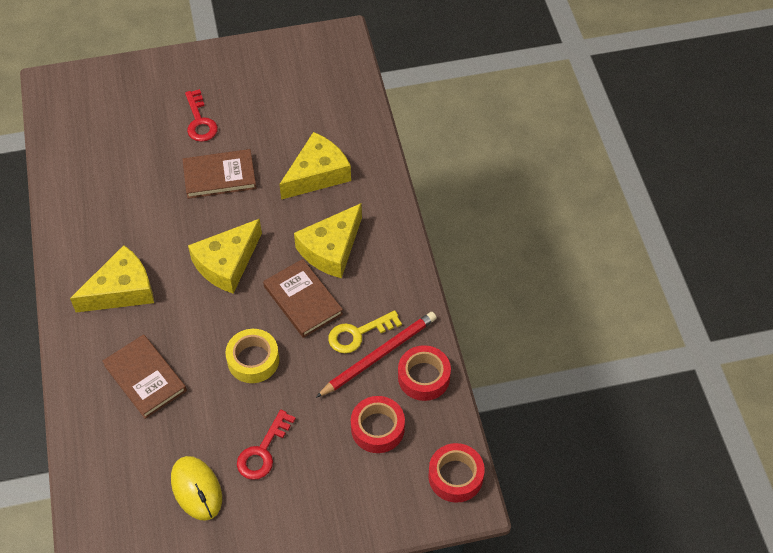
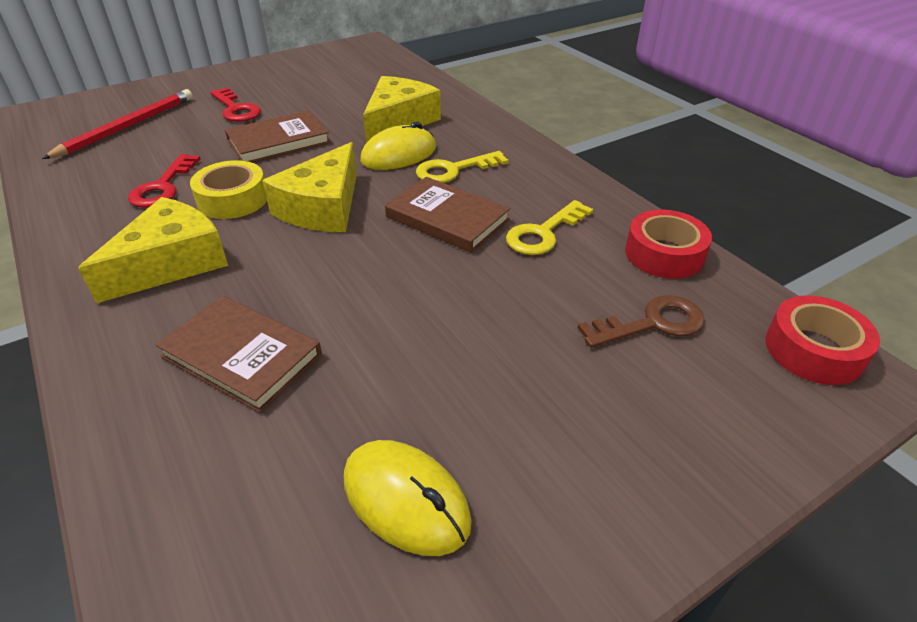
camera: 20 degrees left, 15 degrees down
(253, 360) = (413, 292): yellow tape -> yellow tape (233, 199)
(263, 451) = (496, 402): red key -> red key (163, 187)
(300, 218) = (399, 154): none -> yellow mouse
(331, 249) = (453, 170): yellow cheese -> yellow key
(377, 428) = (652, 323): red tape -> brown key
(378, 355) = (587, 247): red pencil -> red pencil (127, 127)

